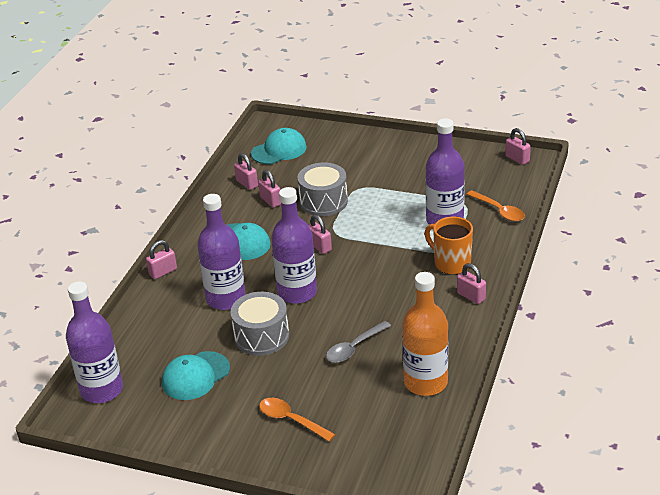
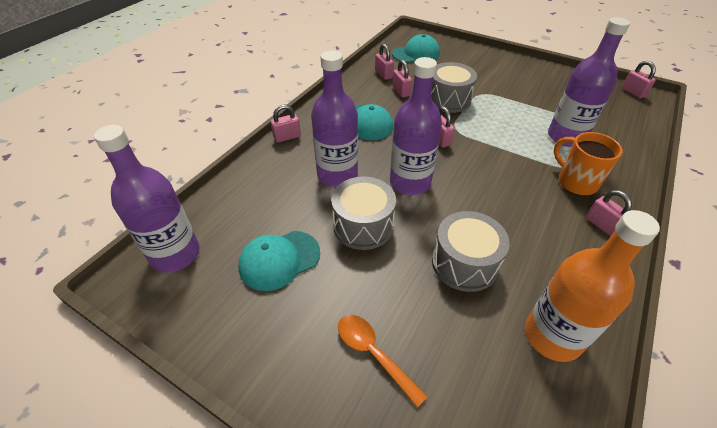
camera: 10 degrees right, 10 degrees up
(354, 348) = (464, 263): grey spoon -> grey drum
(499, 211) = (622, 137): orange spoon -> none

